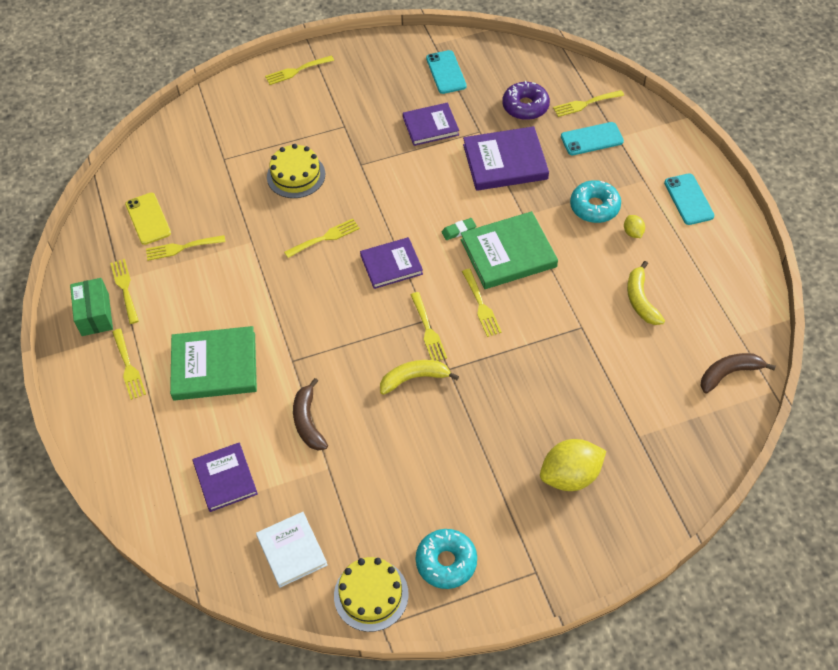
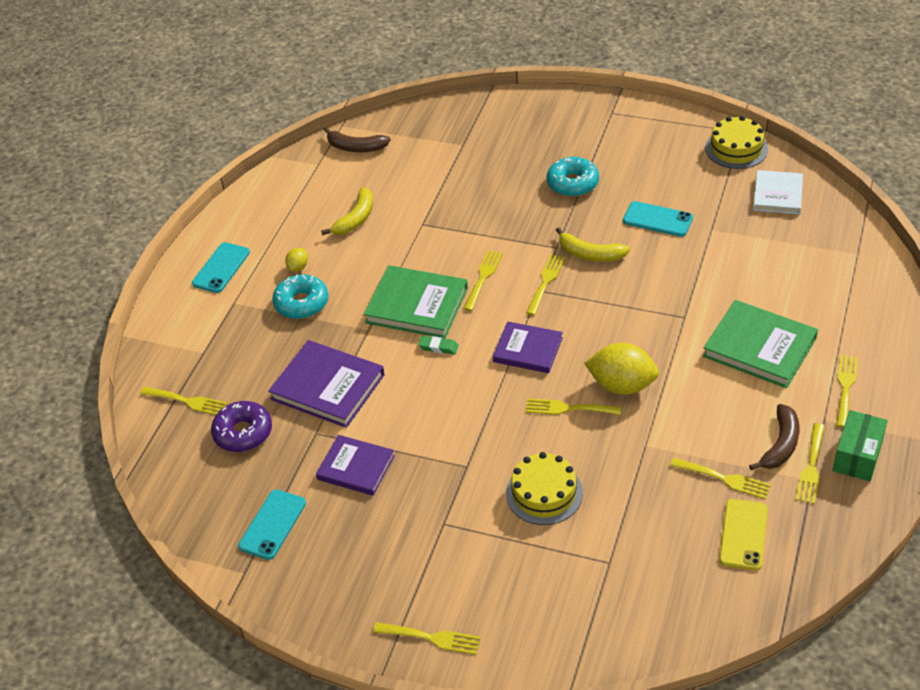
camera: 140 degrees left, 10 degrees down
(225, 478) = (802, 260): purple book -> none
(308, 421) = (704, 266): brown banana -> brown banana (780, 444)
(446, 562) = (668, 142): turquoise donut -> turquoise donut (572, 183)
(570, 476) = (534, 146): yellow lemon -> yellow lemon (622, 385)
(591, 139) = (227, 363): turquoise phone -> turquoise phone (657, 219)

